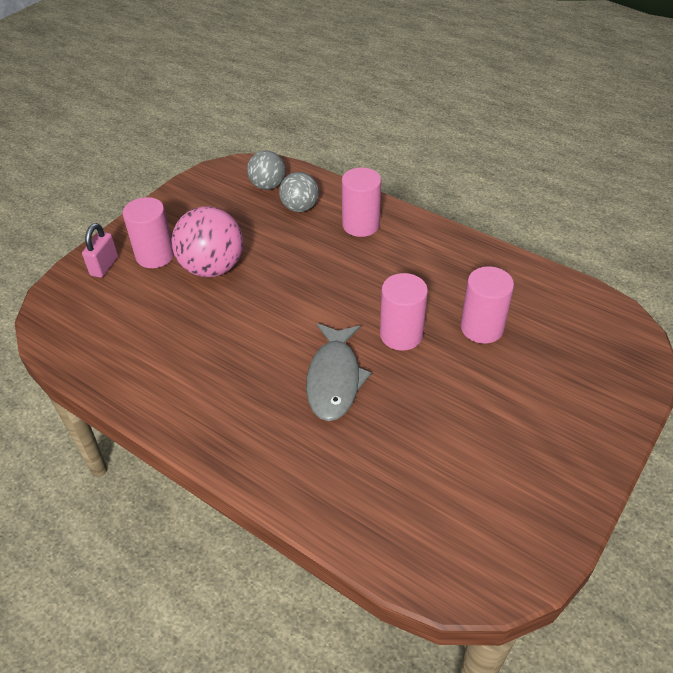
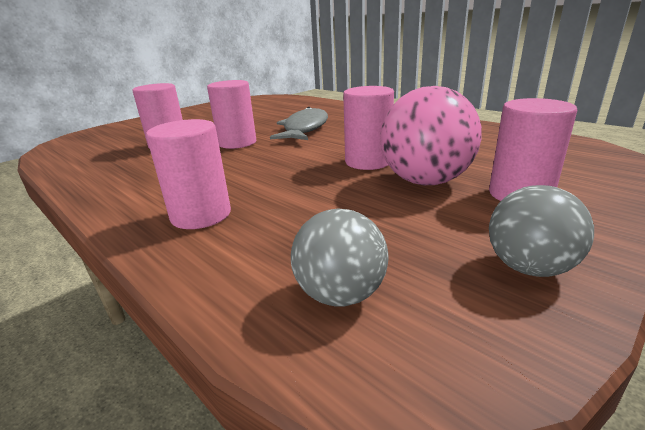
camera: 170 degrees left, 20 degrees down
(104, 266) = (590, 186): pink padlock -> none
(254, 296) = (368, 162): none -> pink cylinder
(300, 208) = (284, 244): grey ball -> grey ball (529, 267)

